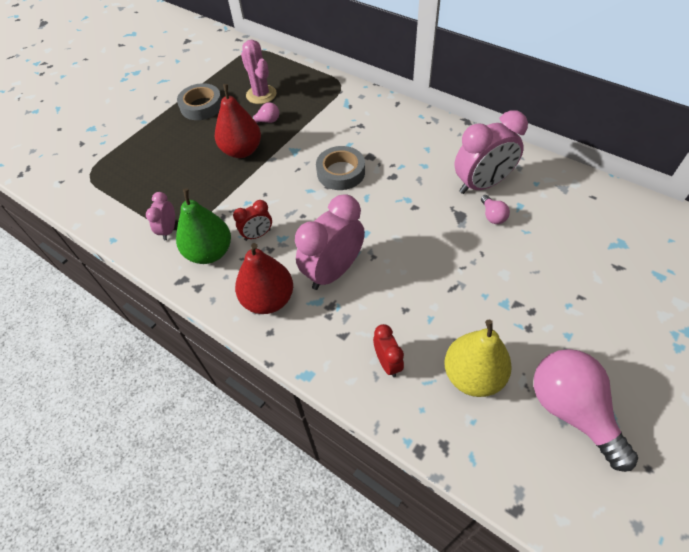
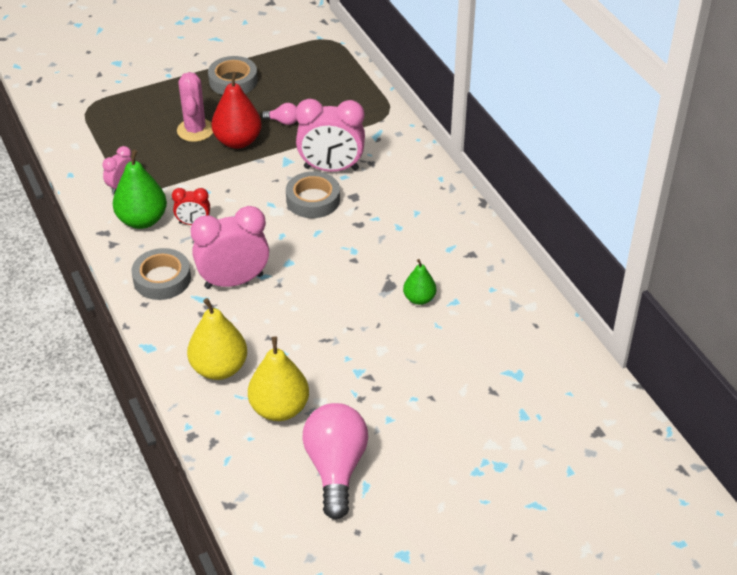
camera: 25 degrees right, 10 degrees down
(261, 94) = (299, 92): pink cactus -> pink cactus (195, 130)
(268, 299) = (162, 279): red pear -> grey tape
(387, 363) = (219, 368): red clock -> yellow pear
(481, 184) = (437, 267): pink clock -> pink clock (331, 168)
(492, 216) = (419, 299): pink light bulb -> green pear

